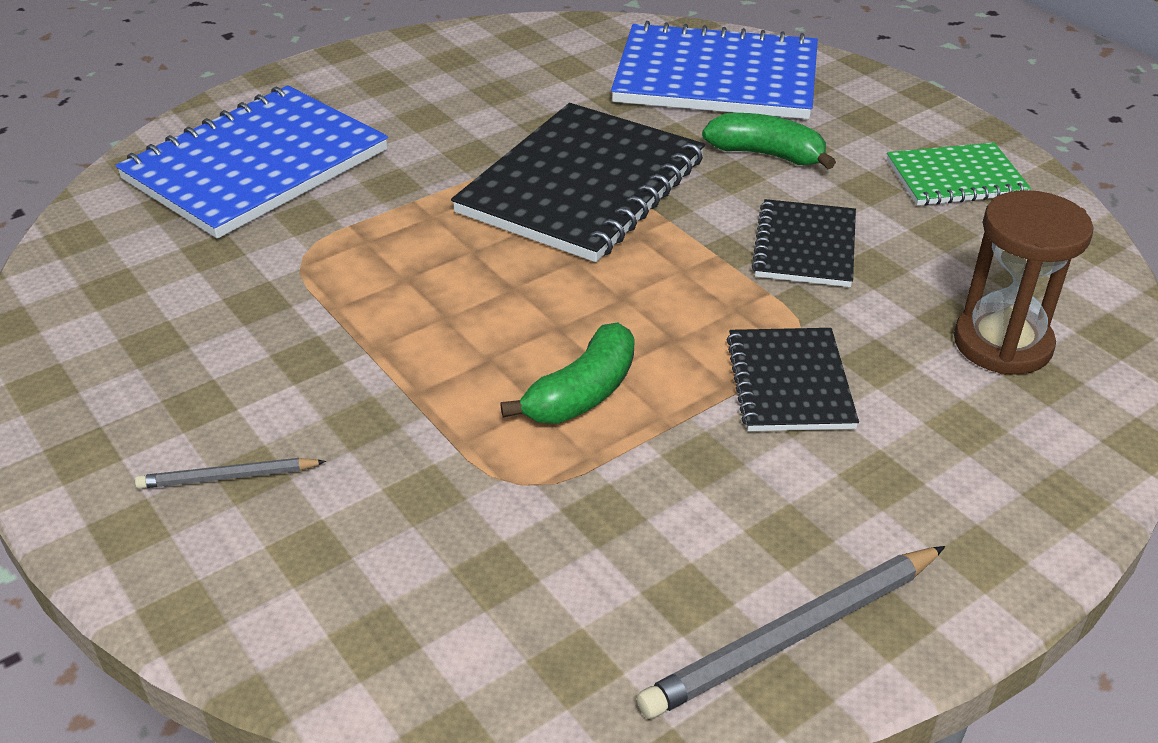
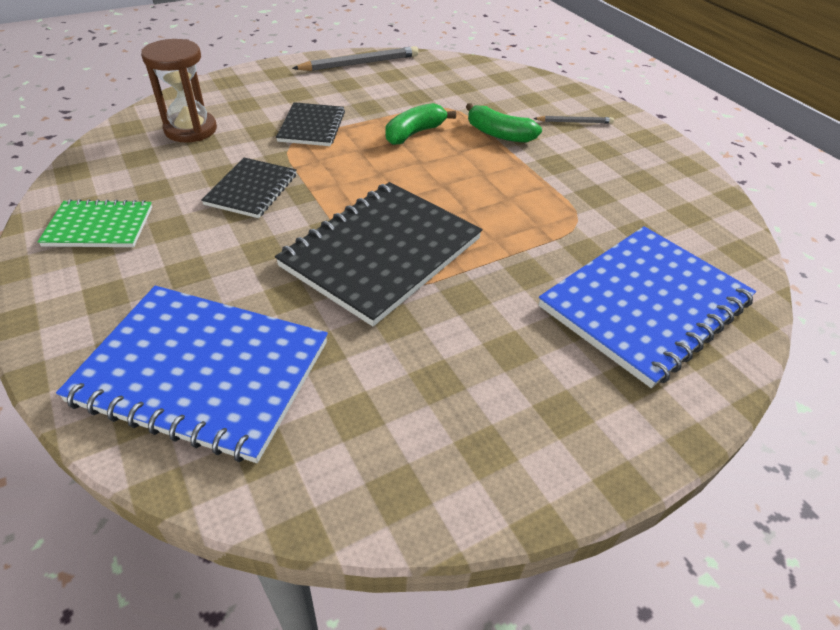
camera: 175 degrees left, 5 degrees up
(766, 154) = (223, 265): green banana -> green banana (499, 134)

